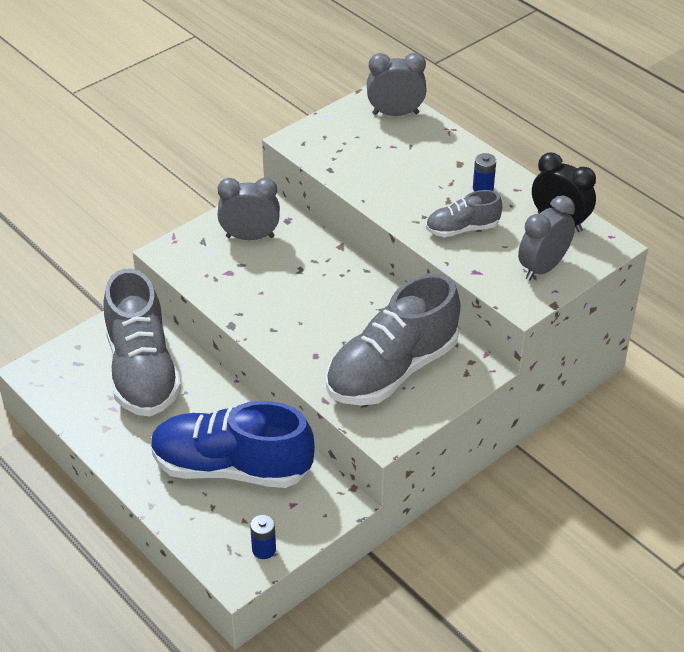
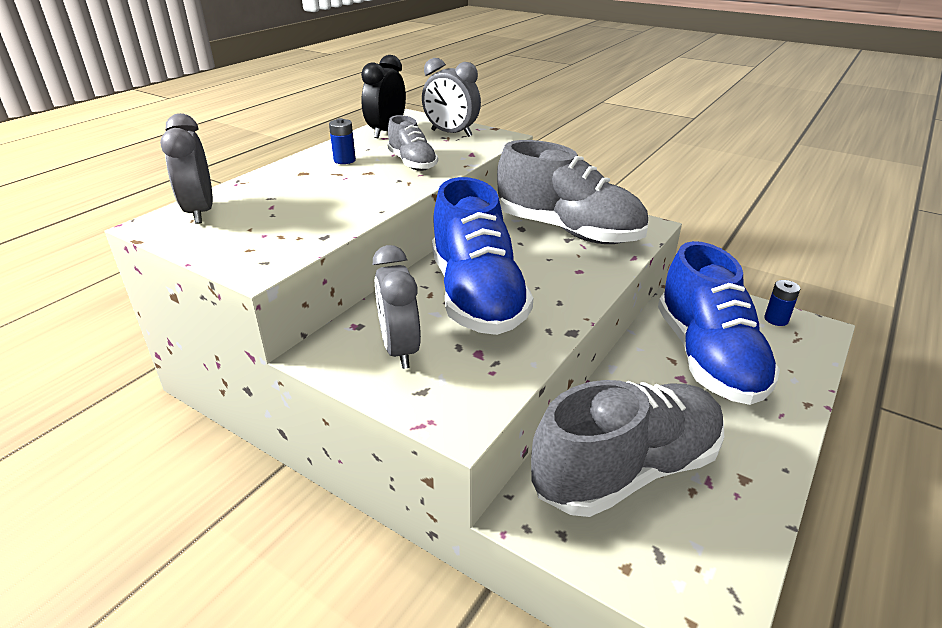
camera: 105 degrees left, 10 degrees down
(301, 285) = (477, 296): none -> blue shoe

